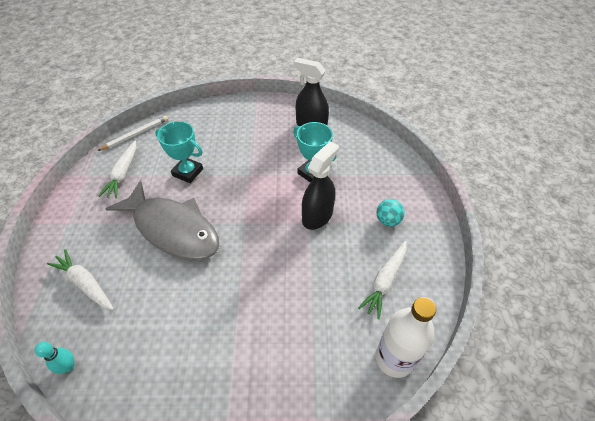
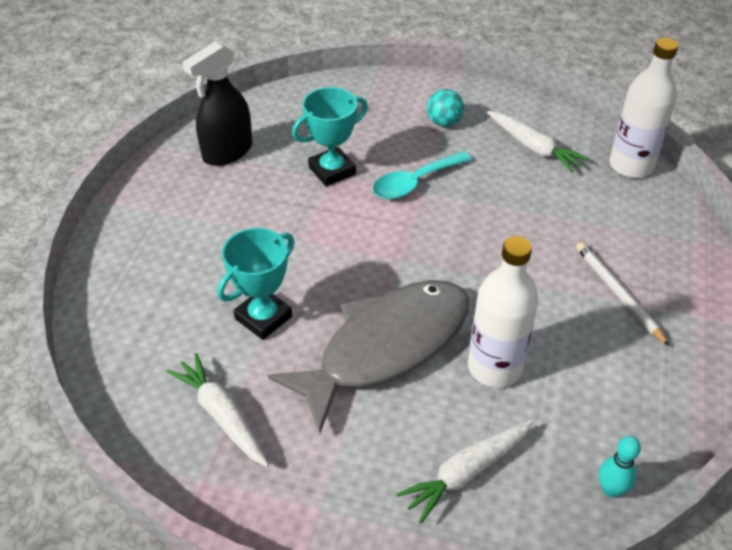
camera: 75 degrees left, 5 degrees down
(123, 173) = (222, 416): white carrot -> white carrot turned 150 degrees counterclockwise
(136, 134) = (114, 392): white pencil -> white pencil (618, 294)
(162, 286) = (494, 367): none -> white bottle
(317, 216) = (415, 182): black spray bottle -> turquoise spoon

